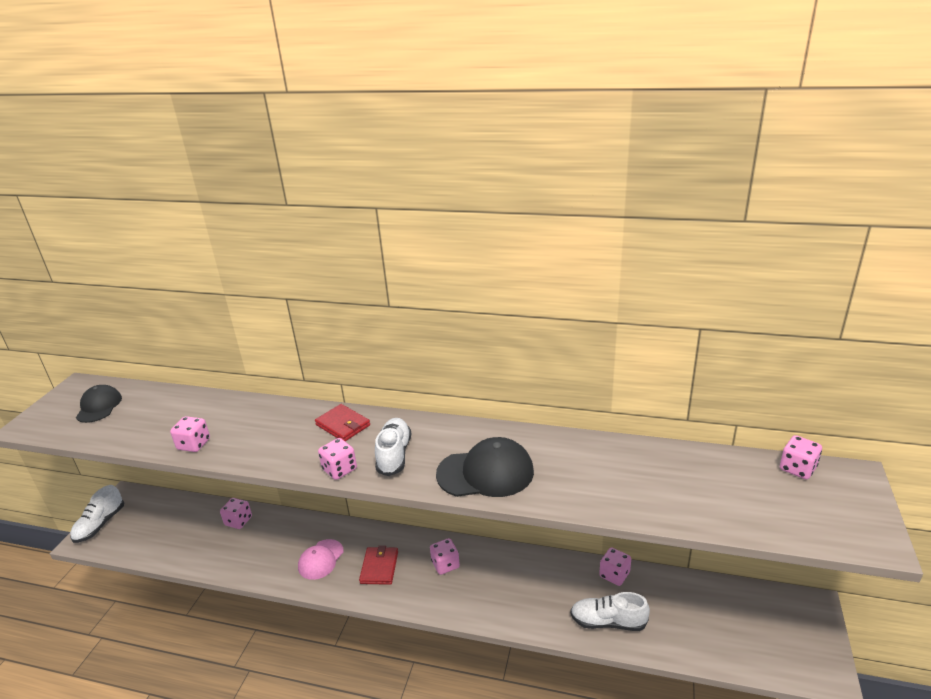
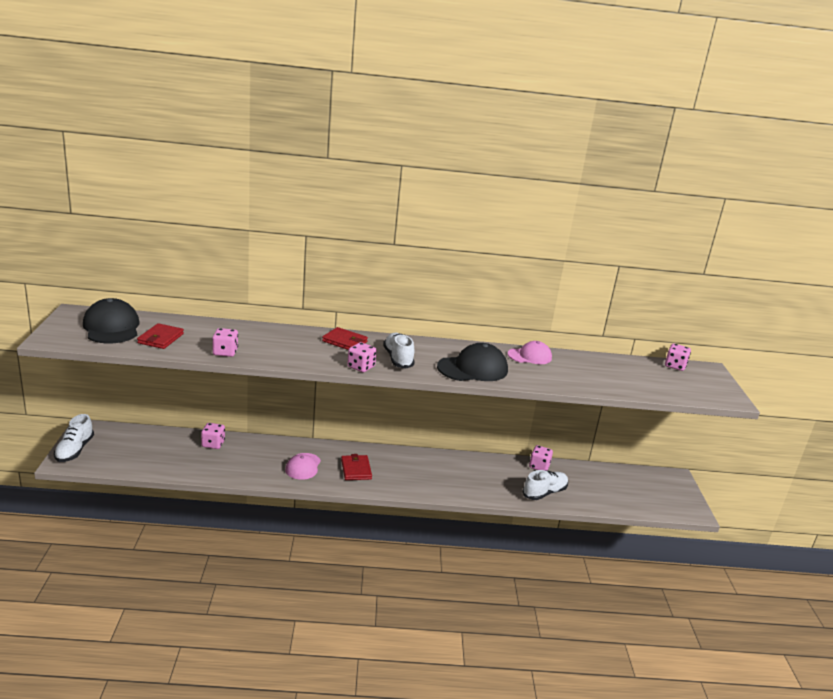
camera: 20 degrees left, 5 degrees down
(99, 406) = (111, 327): black cap -> black cap, size x1.55
(138, 423) = (160, 338): none -> red wallet
(445, 564) = (409, 465): pink dice -> none
(576, 449) = (530, 356): none -> pink cap
(608, 622) = (544, 493): white shoe -> white shoe turned 150 degrees clockwise

